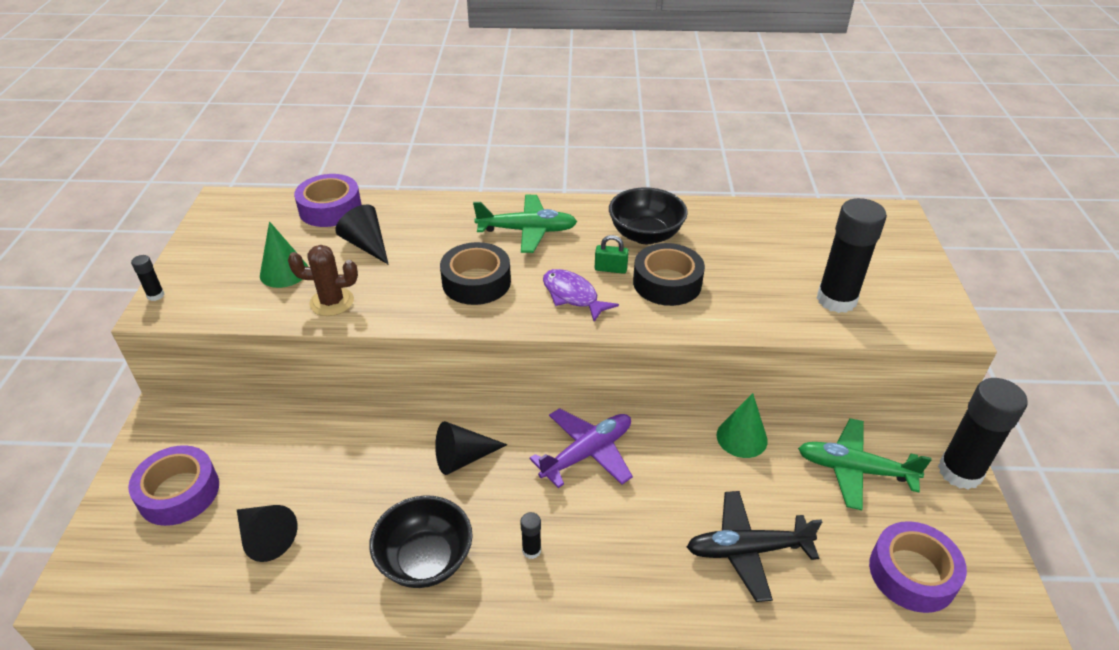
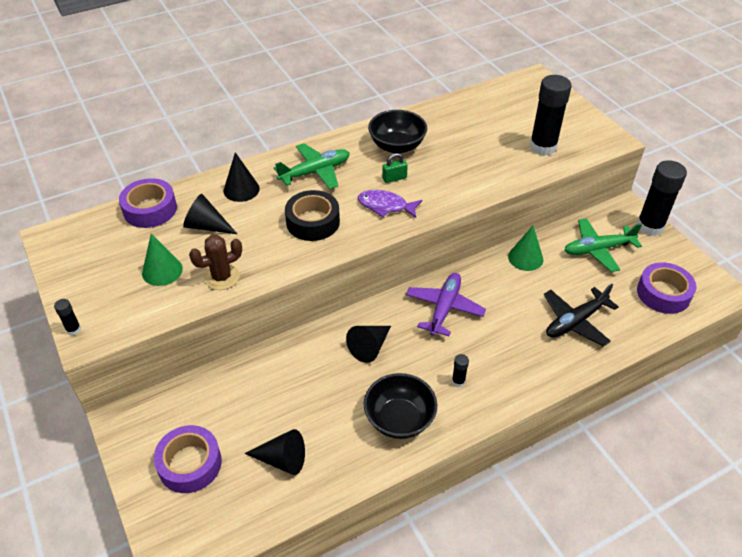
camera: 30 degrees left, 5 degrees up
(434, 221) = (241, 189): none -> black cone
(667, 283) = (437, 174): black tape -> none

